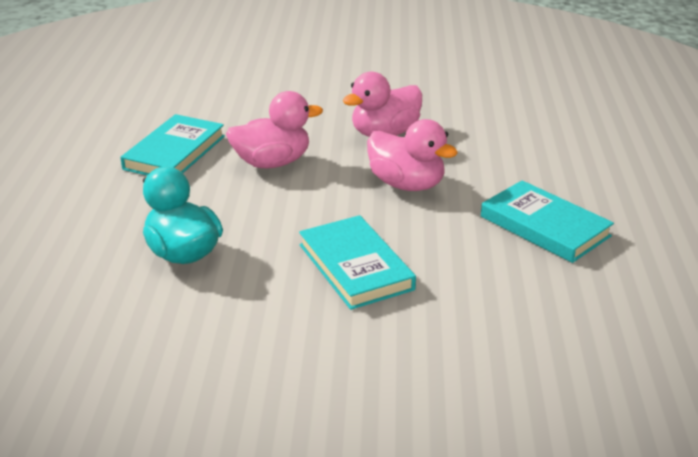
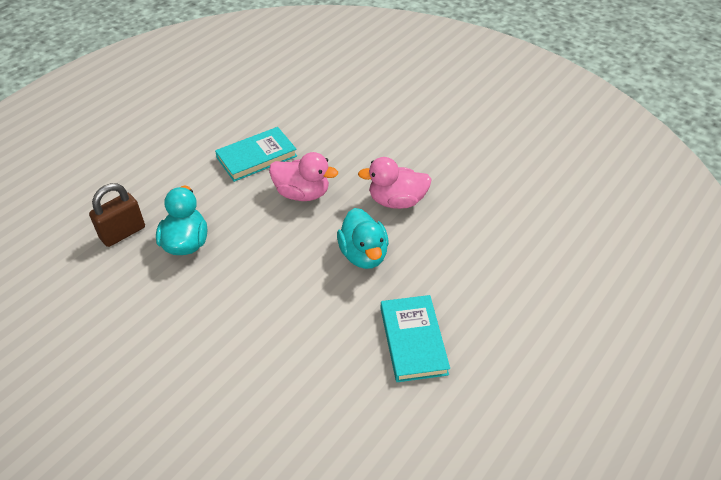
camera: 35 degrees right, 15 degrees up
(80, 277) = (123, 233): none -> brown padlock
(355, 267) = (264, 307): turquoise book -> none
(406, 184) = (363, 255): pink duck -> turquoise duck

